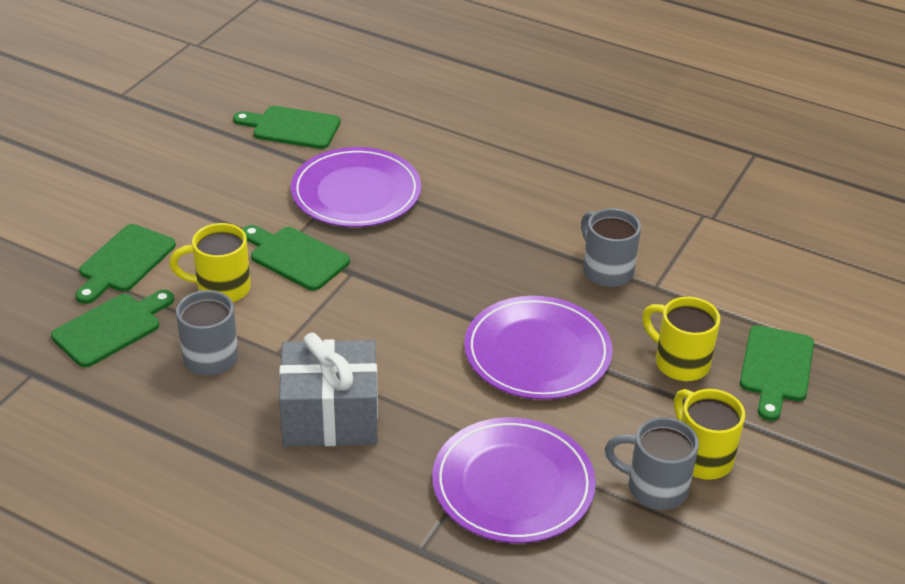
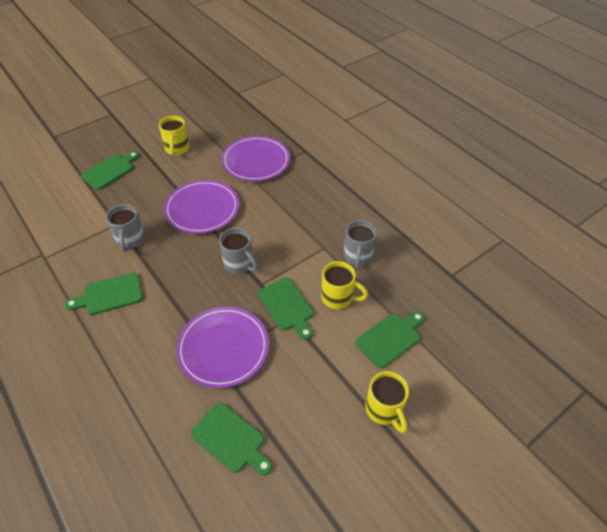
camera: 155 degrees left, 10 degrees up
(111, 328) = (406, 290): green cutting board -> green cutting board (109, 295)
(330, 416) = (313, 209): grey gift -> none
(654, 488) = (205, 145): grey mug -> grey mug (239, 264)
(679, 362) = (146, 185): yellow mug -> yellow mug (384, 410)

